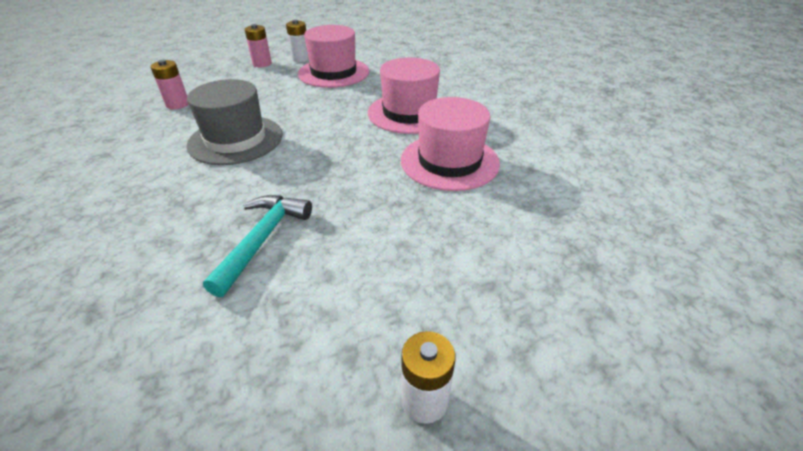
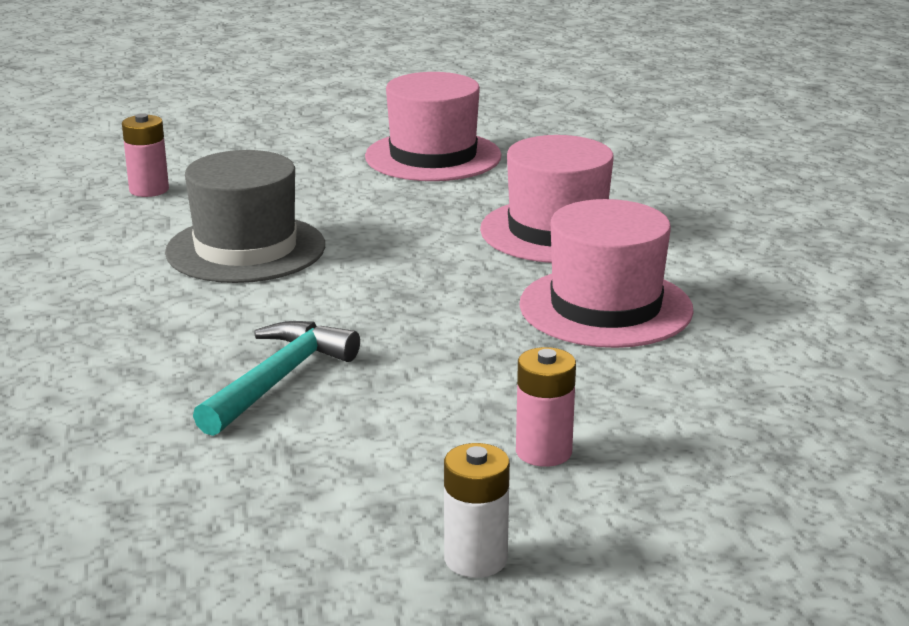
camera: 10 degrees right, 15 degrees down
(262, 64) = (301, 133): pink battery -> pink battery (543, 452)
(301, 59) = (375, 128): white battery -> none

